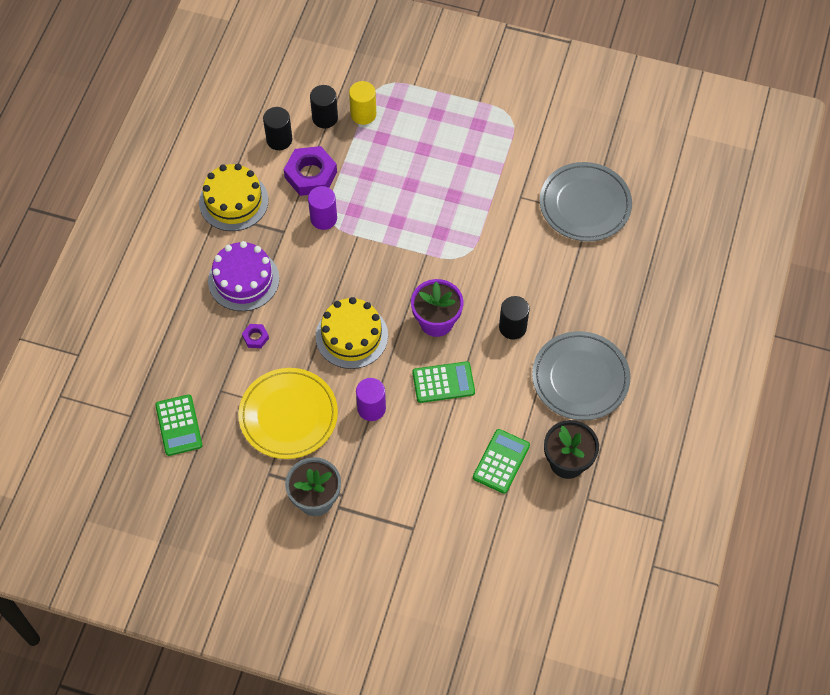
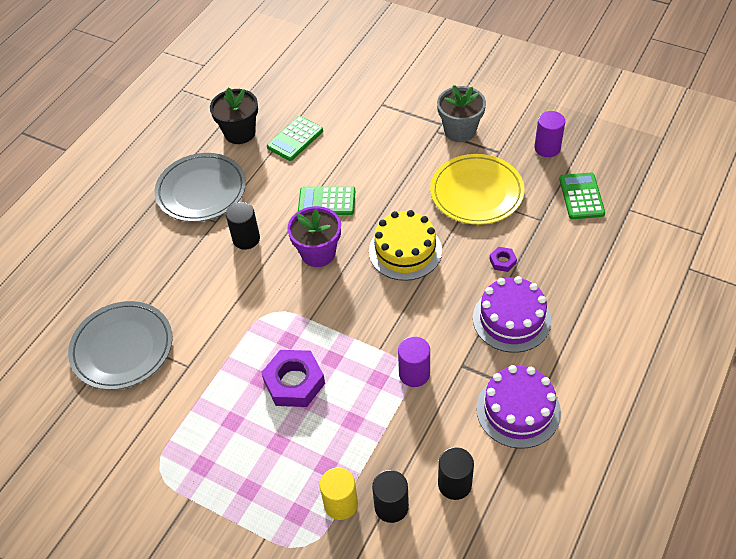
camera: 165 degrees left, 10 degrees down
(233, 201) = (518, 410): yellow cake -> purple cake
(311, 175) = (421, 430): purple nut -> purple nut (294, 382)
(371, 408) = (398, 189): purple cylinder -> purple cylinder (547, 148)

